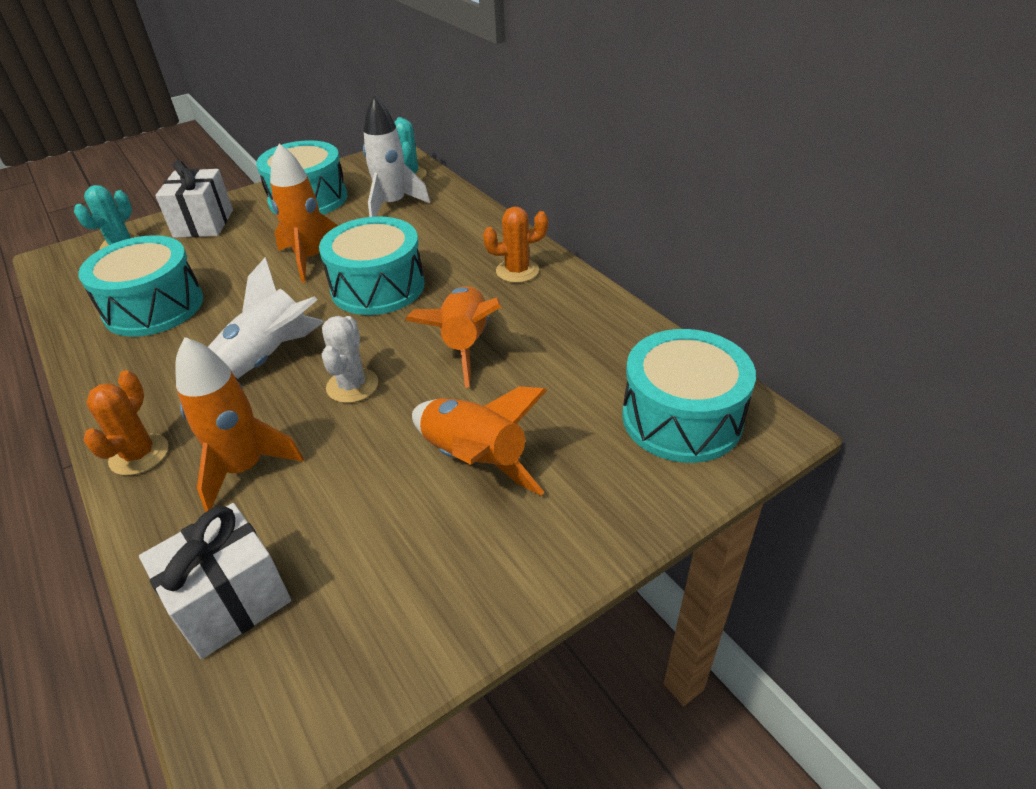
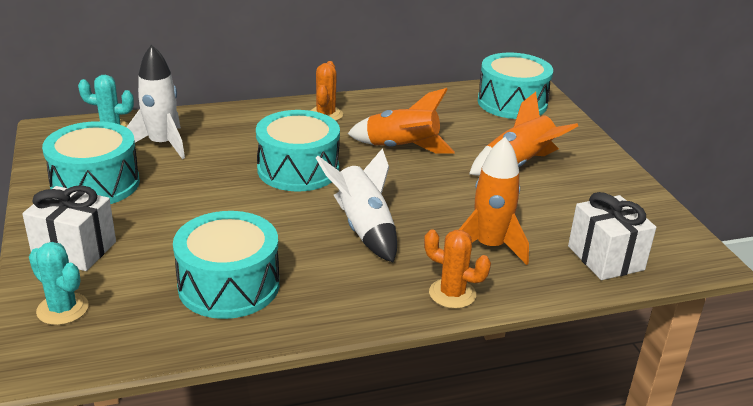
camera: 75 degrees left, 10 degrees down
(311, 259) = (220, 194): orange rocket -> none
(352, 386) = (422, 195): white cactus -> none

